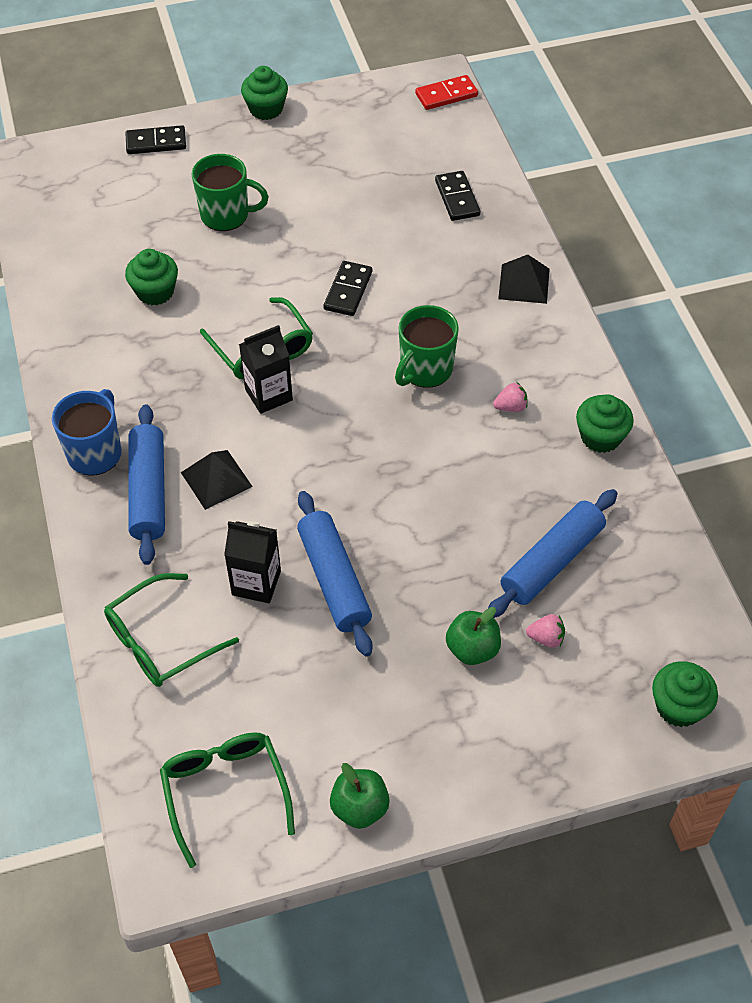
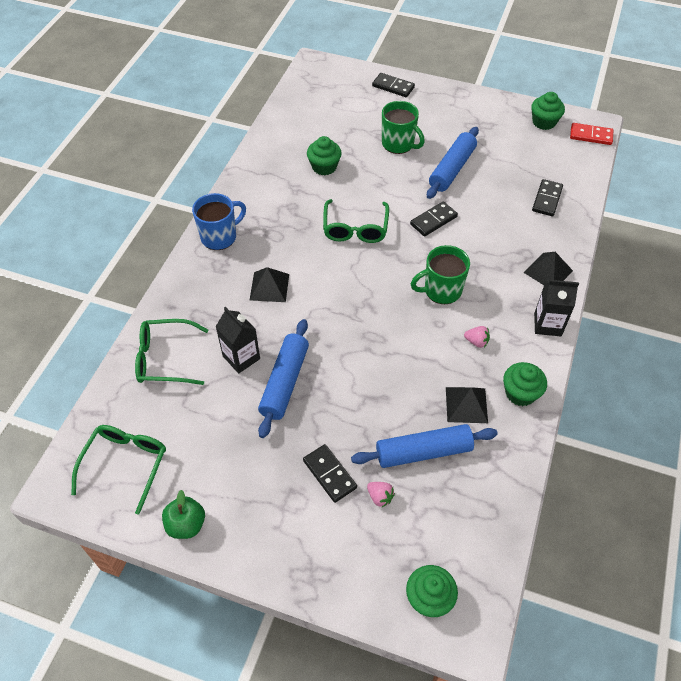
camera: 35 degrees right, 0 degrees up
(148, 491) = (228, 273): blue rolling pin -> blue rolling pin (451, 169)
(266, 109) = (471, 96): green cupcake -> green cupcake (544, 122)
(268, 395) = (338, 255): black carton -> black carton (547, 324)
(472, 649) = (329, 474): green apple -> black domino
(555, 483) = (466, 405): none -> black pyramid

